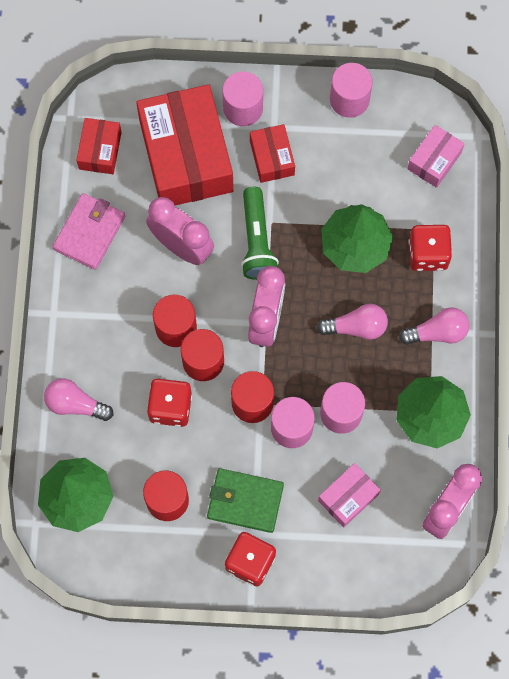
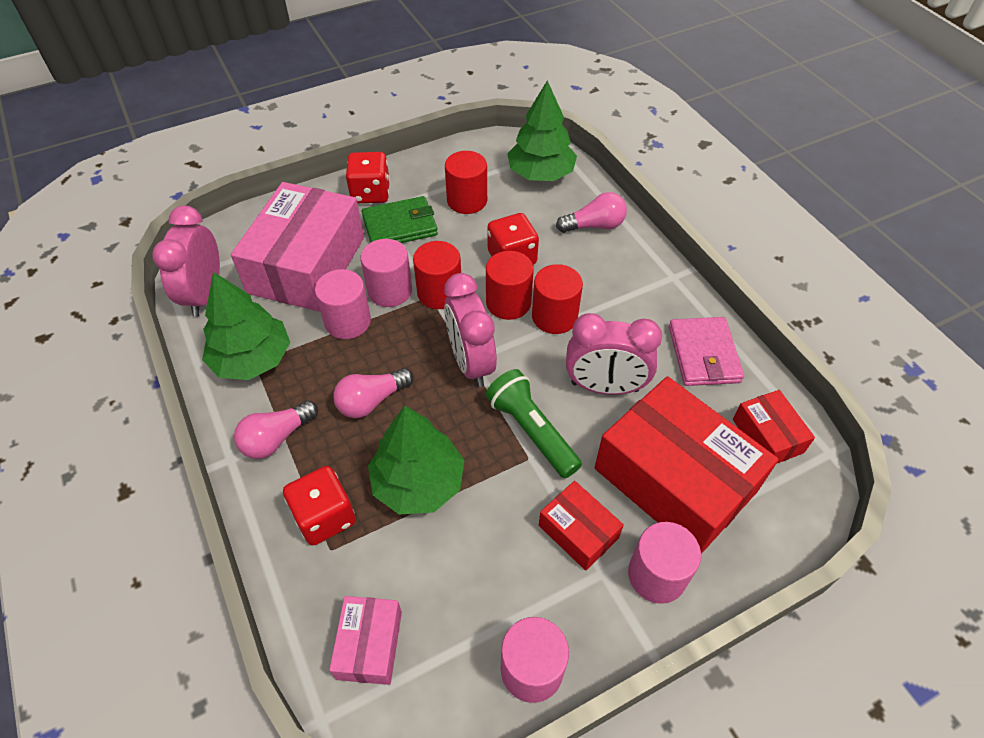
camera: 150 degrees right, 20 degrees down
(348, 497) = (307, 265): pink box -> pink box, size x2.09

